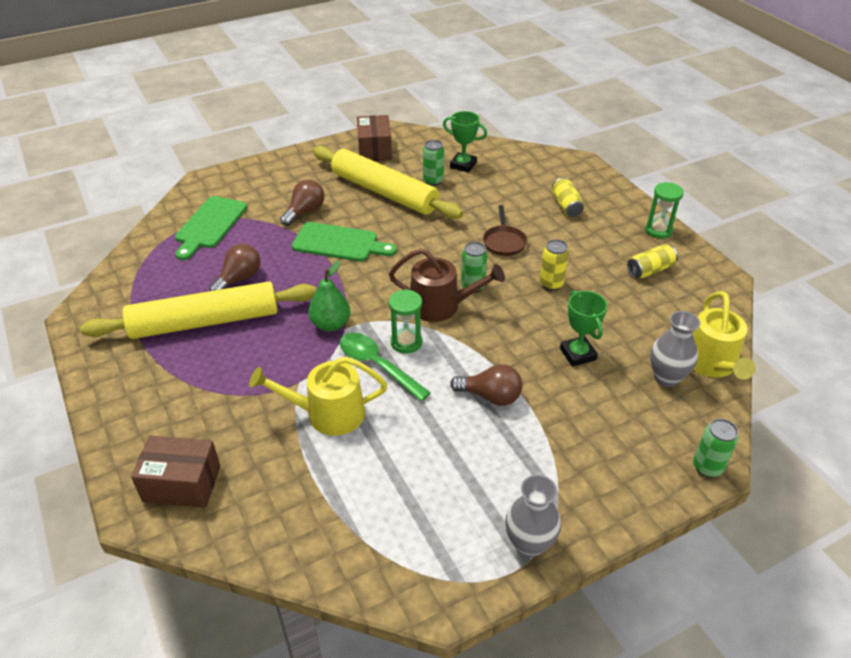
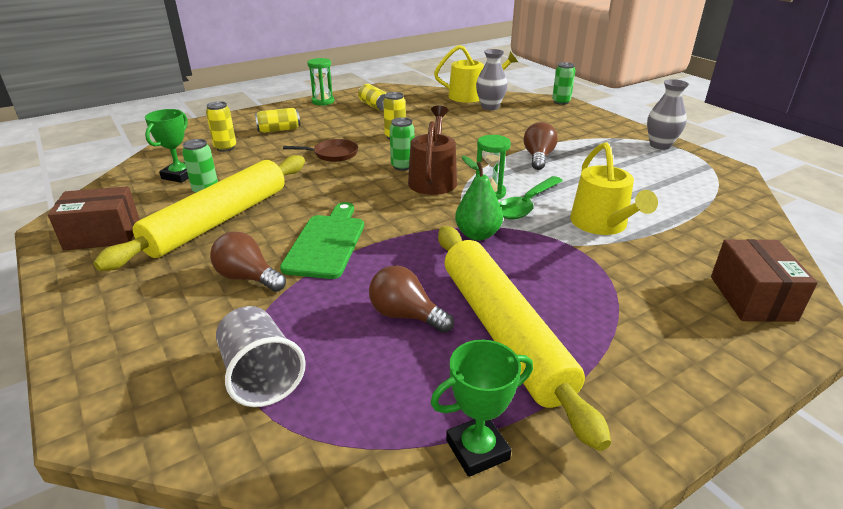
camera: 95 degrees left, 10 degrees down
(210, 225) = (261, 375): green cutting board -> grey cup
(520, 180) = (225, 148): none -> yellow can
(578, 354) = (477, 129): green trophy -> green trophy (477, 449)

